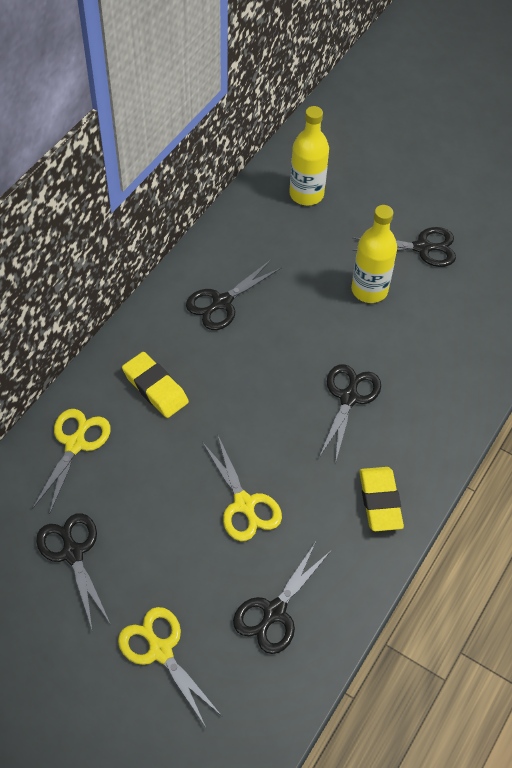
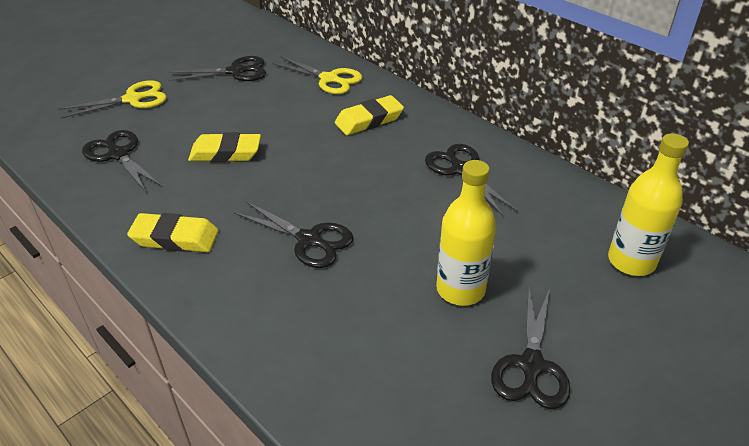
camera: 105 degrees right, 15 degrees down
(244, 504) = (225, 153): yellow scissors -> yellow eraser

